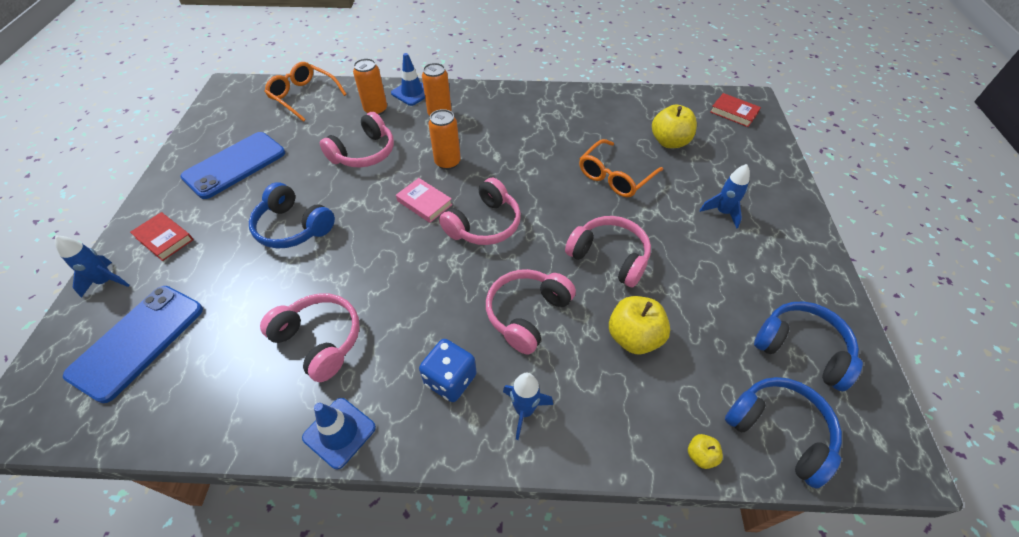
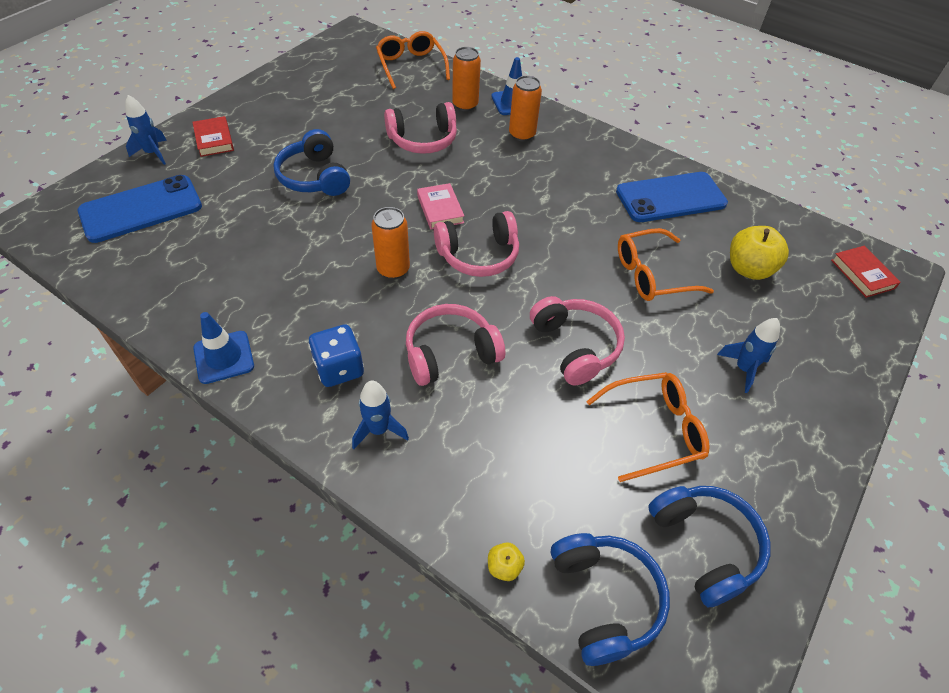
camera: 30 degrees right, 0 degrees up
(235, 165) = (309, 103): blue phone -> blue phone (670, 198)
(320, 340) = (264, 279): pink headphones -> none
(447, 162) = (492, 183): orange can -> orange can (393, 269)
(633, 337) = (533, 430): yellow apple -> none
(707, 287) = (654, 429): none -> orange glasses

